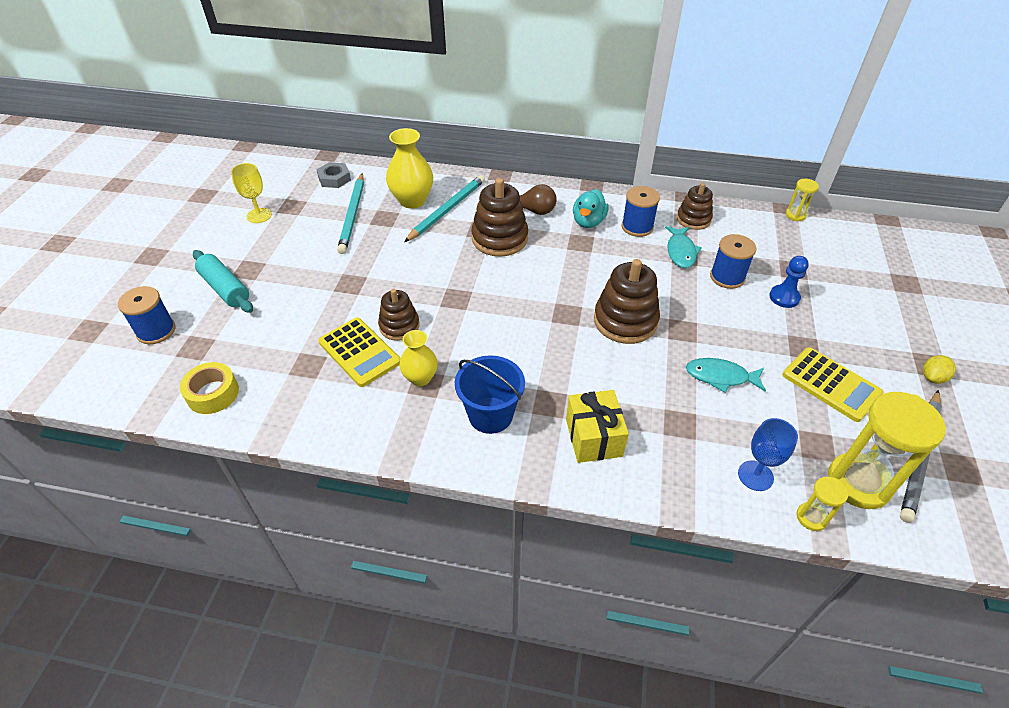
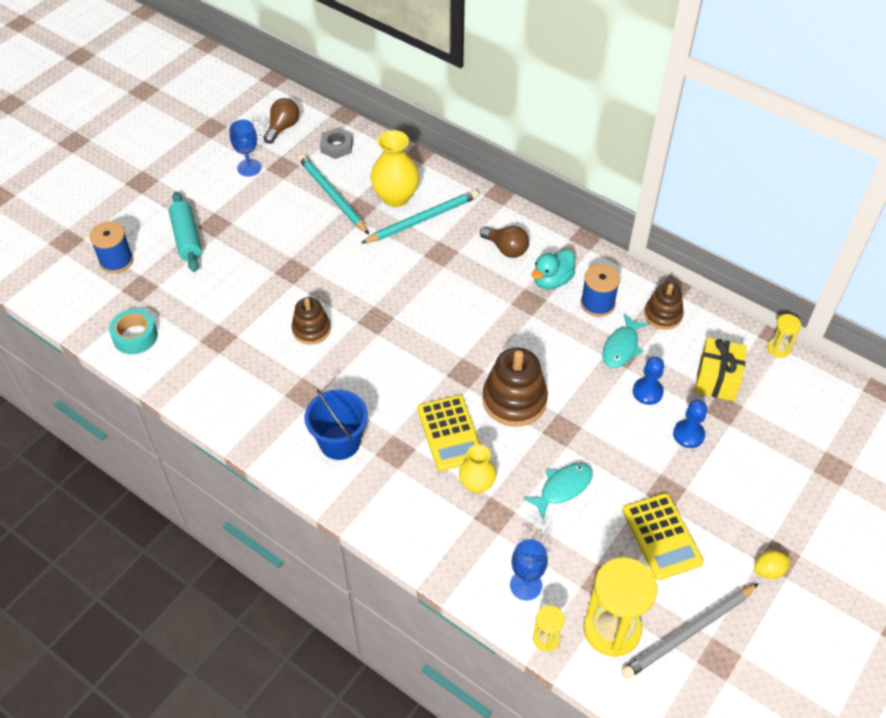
camera: 25 degrees right, 5 degrees up
(213, 393) = (135, 336): yellow tape -> turquoise tape
(259, 215) = (249, 168): yellow goblet -> blue goblet
(275, 178) = (283, 128): none -> brown light bulb
(353, 215) = (332, 195): turquoise pencil -> turquoise pencil turned 120 degrees clockwise
(359, 352) = (265, 342): yellow calculator -> yellow calculator (450, 433)
(420, 378) = (302, 386): yellow vase -> yellow vase (477, 484)
(499, 238) = (453, 269): brown stacking toy -> none
(593, 437) = (412, 496): yellow gift -> yellow gift (717, 379)
(720, 377) = (563, 488): turquoise fish -> turquoise fish turned 105 degrees clockwise
(727, 277) = (647, 392): blue spool -> blue pawn

